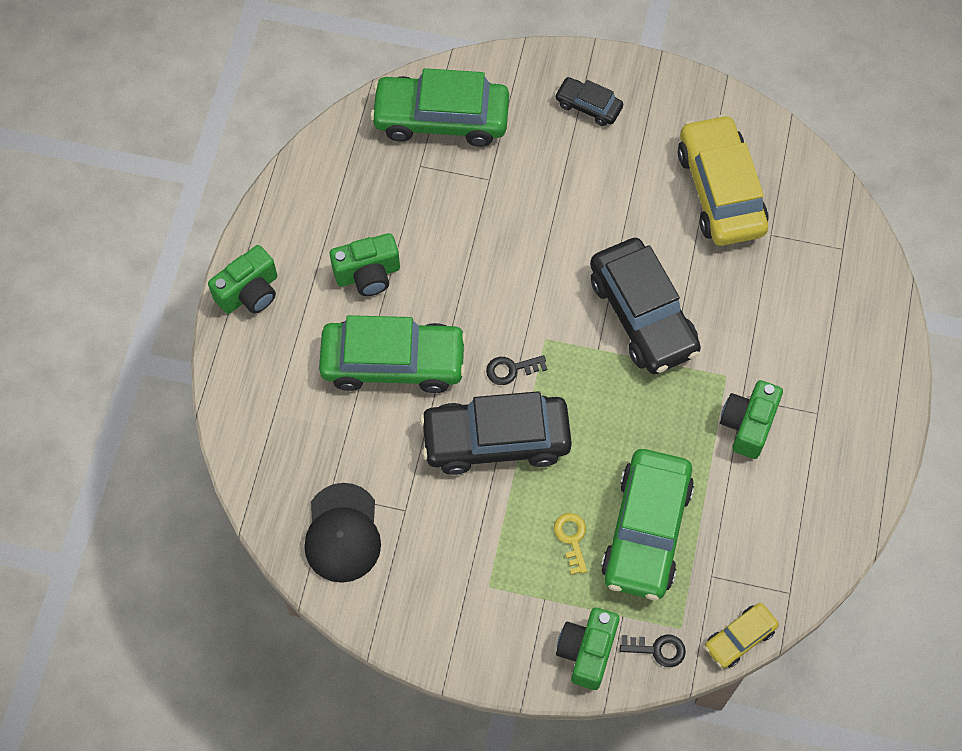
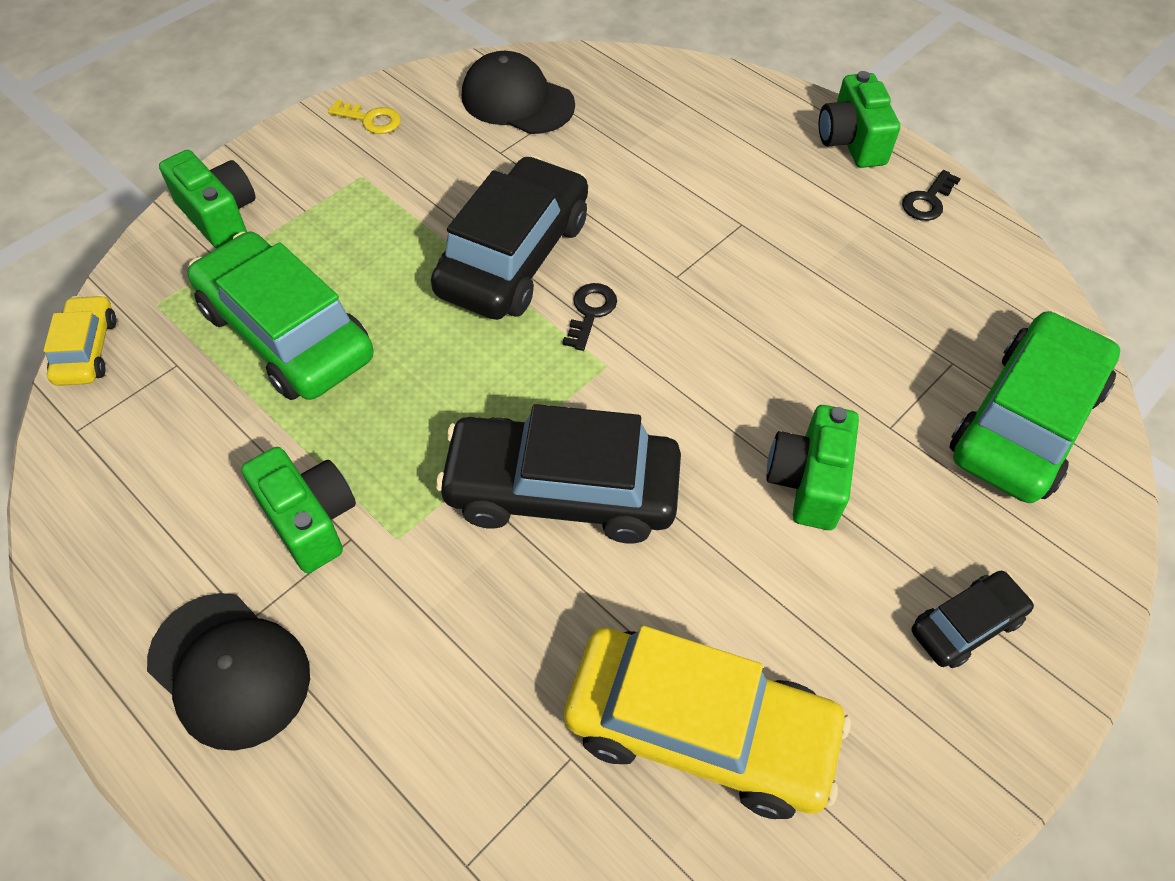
camera: 120 degrees right, 10 degrees down
(368, 274) = (813, 243): green camera -> green camera (808, 481)
(393, 362) = (680, 215): green car -> none
(572, 539) = (343, 263): yellow key -> yellow key (370, 119)
(657, 649) = (157, 272): black key -> black key (928, 200)
(843, 402) = (229, 670): none -> black cap

